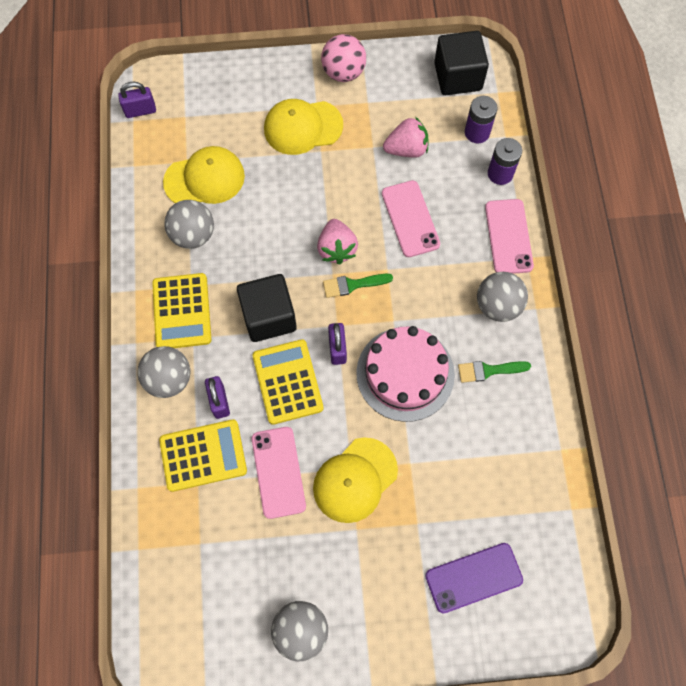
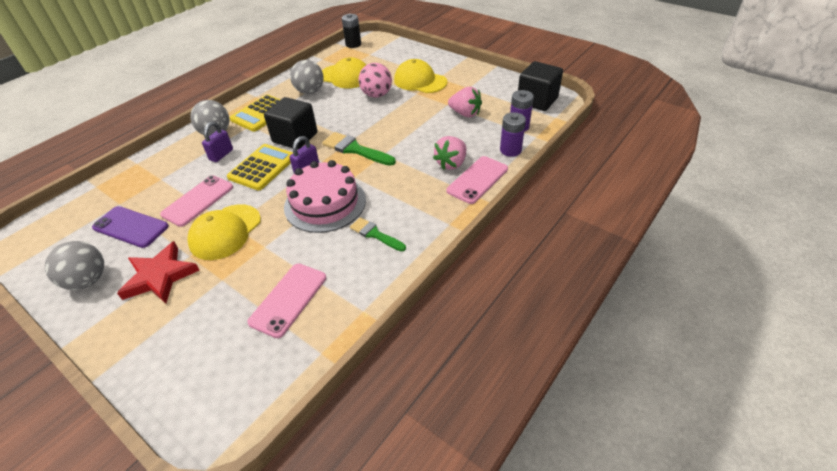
camera: 45 degrees right, 25 degrees down
(140, 111) = (353, 44): purple padlock -> black battery
(203, 455) = (180, 170): yellow calculator -> none
(336, 249) = (368, 131): pink strawberry -> pink strawberry (451, 163)
(343, 72) = (471, 72): pink ball -> pink ball (376, 95)
(353, 285) = (355, 149): green brush -> green brush, size x1.52
(355, 480) = (225, 232): yellow cap -> yellow cap turned 60 degrees counterclockwise
(360, 569) = (160, 276): none -> red star
(410, 219) = (427, 141): pink phone -> pink phone (288, 299)
(473, 577) = (205, 337): purple phone -> purple phone (131, 227)
(497, 305) = (425, 207): grey ball -> none

